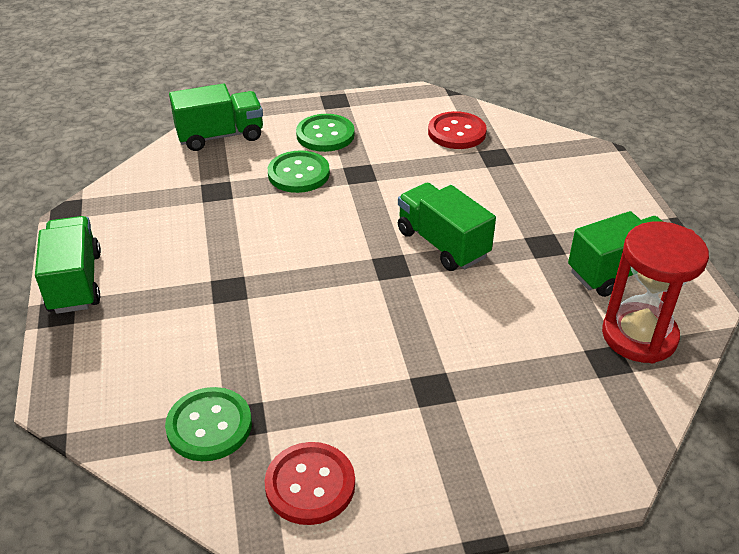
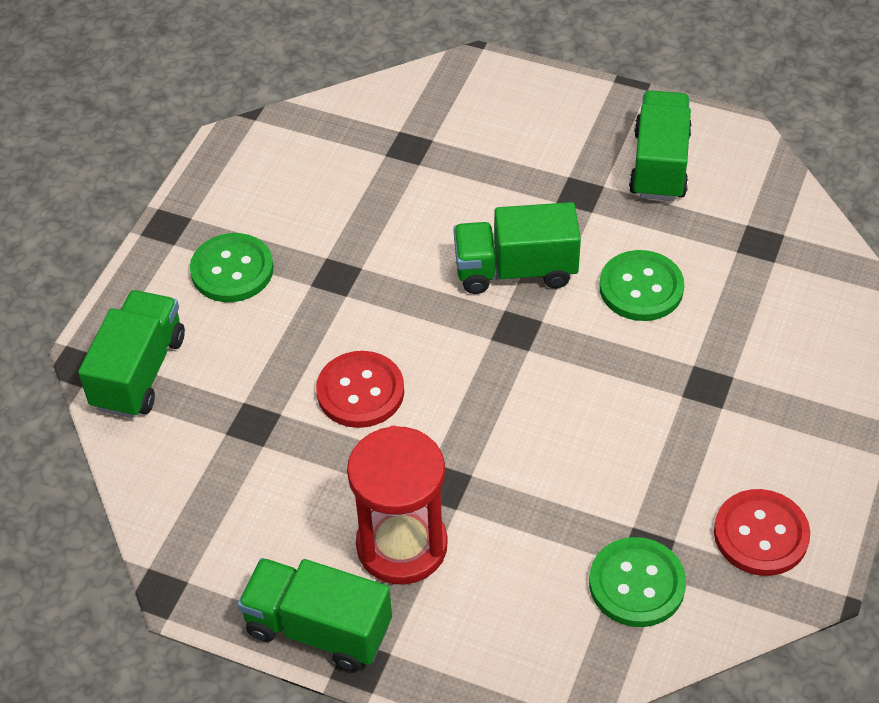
camera: 55 degrees left, 10 degrees up
(298, 174) = (288, 331): green button -> green button (641, 288)
(456, 132) = (336, 153): red button -> red button (360, 391)
(639, 336) = (747, 203): red hourglass -> red hourglass (402, 545)

